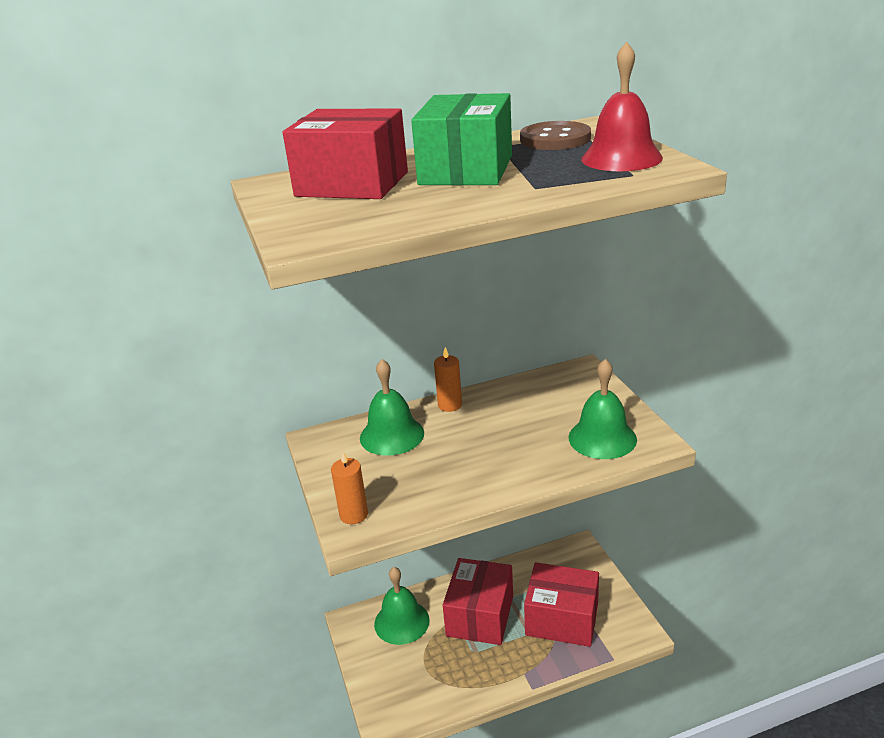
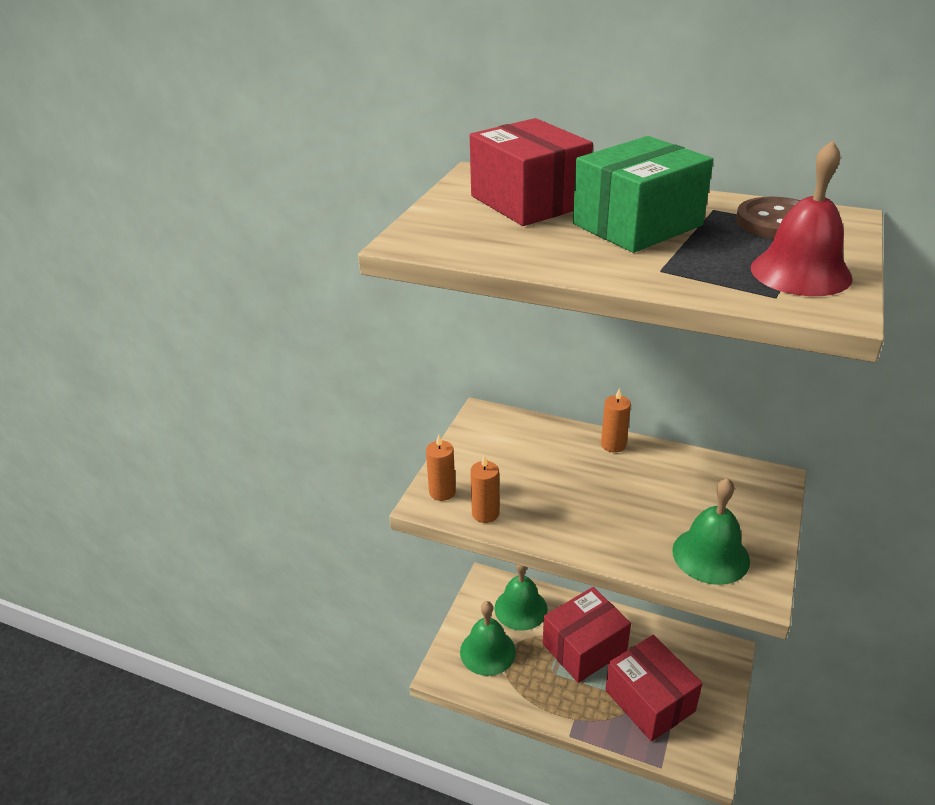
camera: 40 degrees right, 5 degrees up
(392, 435) = (539, 444): green bell -> green bell (487, 651)
(411, 508) = (485, 513): none -> orange candle

